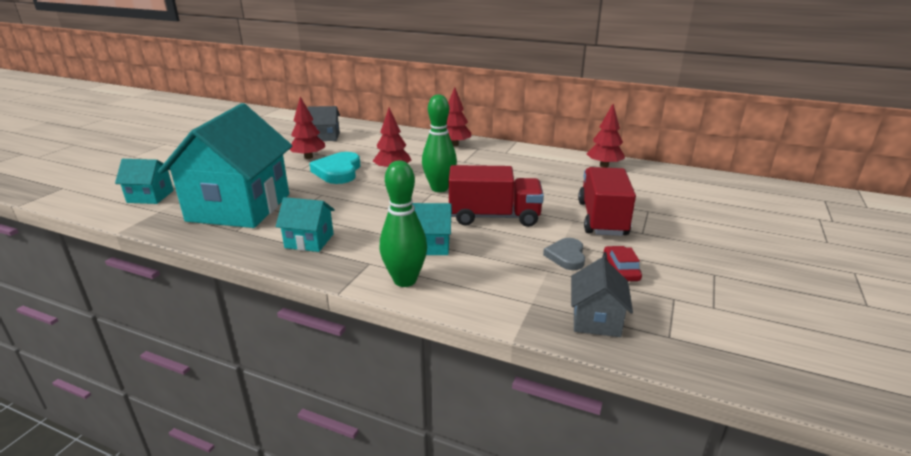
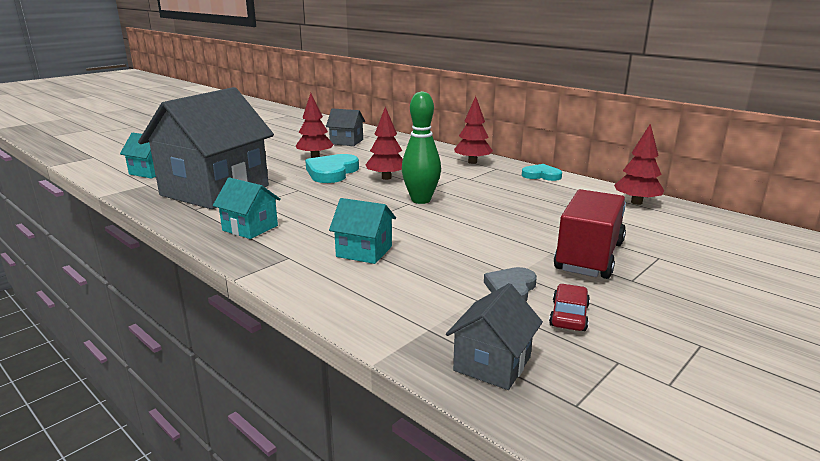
camera: 20 degrees right, 5 degrees down
(239, 207) = (215, 190): turquoise house -> grey house
(405, 280) = (309, 279): green bowling pin -> none
(494, 217) = (458, 235): red truck -> none
(519, 150) = (541, 175): none -> turquoise heart

